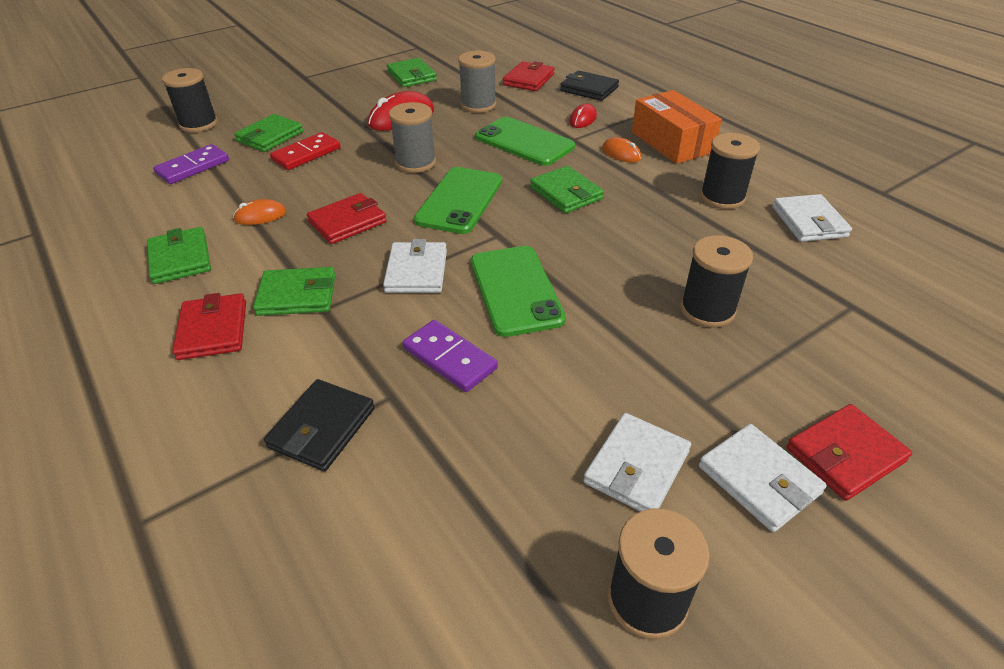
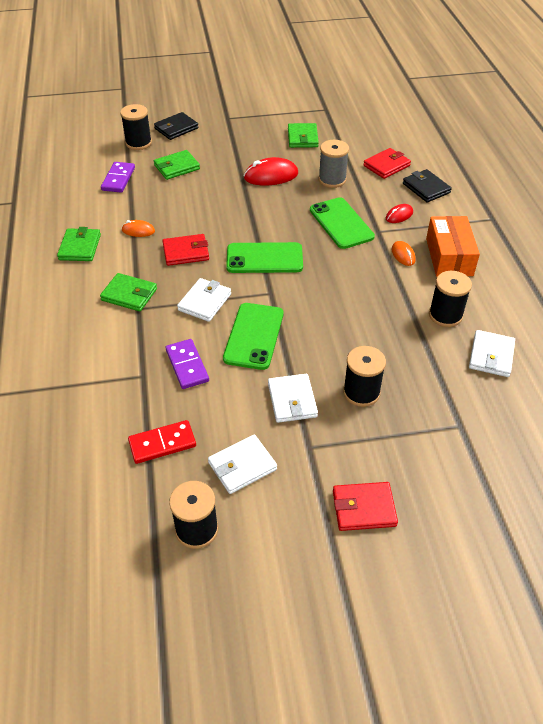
camera: 25 degrees right, 5 degrees up
(193, 167) = (118, 179): purple domino -> purple domino turned 60 degrees counterclockwise
(213, 330) = (75, 301): red wallet -> none
(306, 154) = (191, 189): red domino -> red domino (162, 443)
(322, 428) = (98, 380): black wallet -> black wallet (176, 128)
(416, 163) = (256, 218): grey spool -> none
(460, 200) = (264, 258): green phone -> green phone turned 45 degrees clockwise
(566, 193) = (338, 275): green wallet -> none
(759, 480) = (302, 500): white wallet -> white wallet (292, 400)

